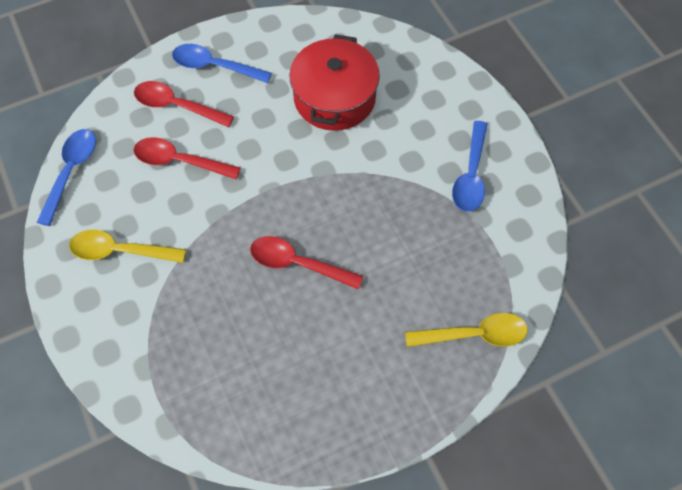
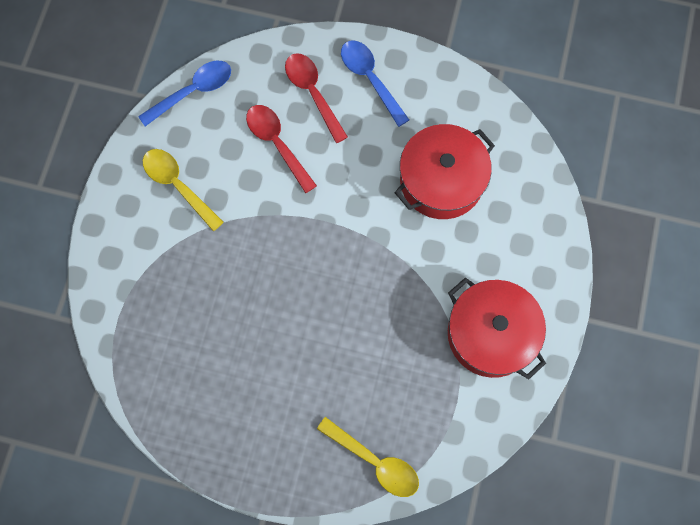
camera: 40 degrees right, 10 degrees up
(298, 264) = (294, 299): red spoon -> none
(471, 175) = (491, 334): blue spoon -> red pot

